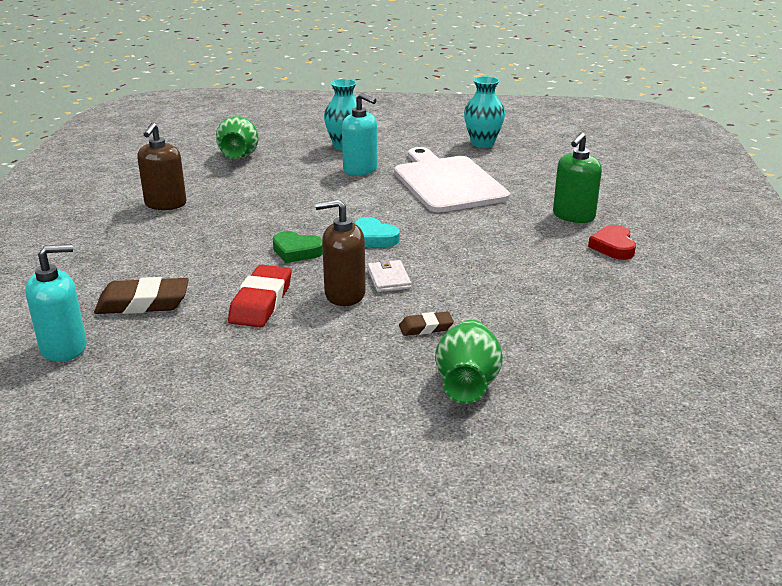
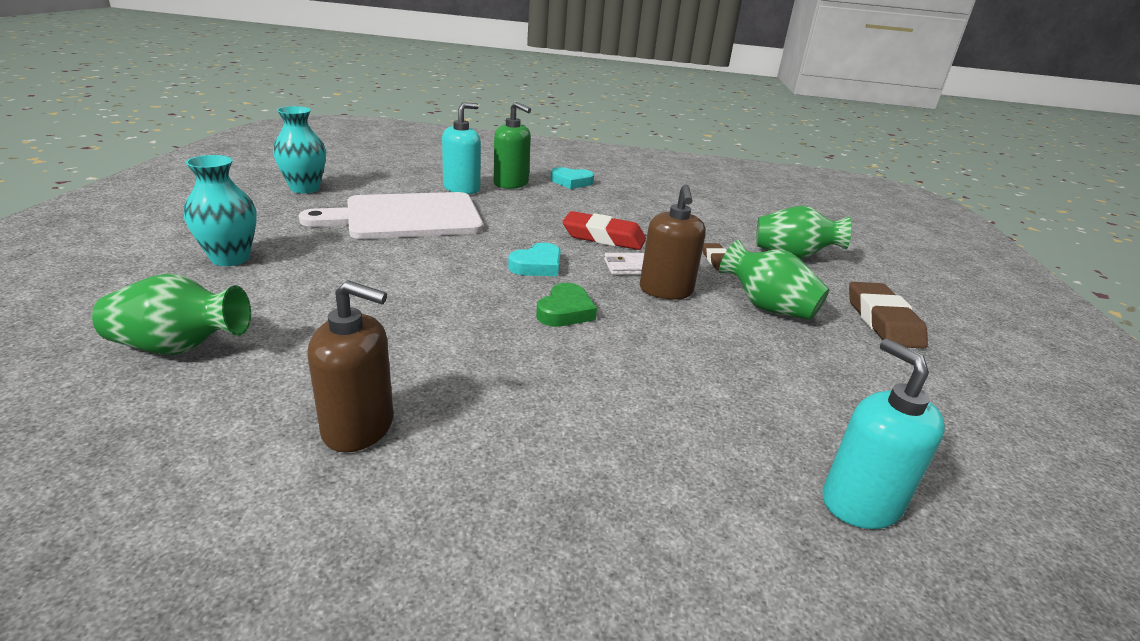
camera: 90 degrees left, 0 degrees up
(143, 303) = (716, 432): brown eraser -> brown eraser (883, 321)
(261, 302) = (692, 338): red eraser -> red eraser (603, 237)
(324, 346) = (767, 307): none -> green vase
(360, 170) = (330, 256): turquoise soap dispenser -> turquoise soap dispenser (462, 188)
(613, 247) = (571, 182): red heart -> turquoise heart

